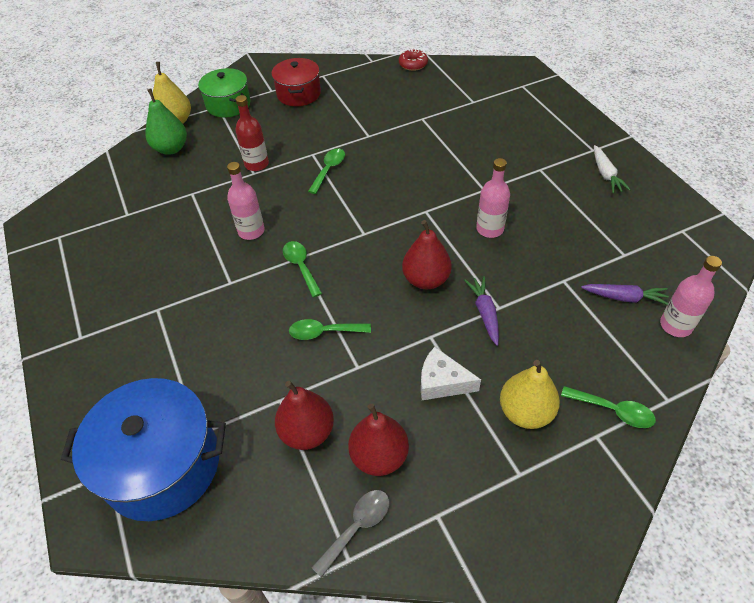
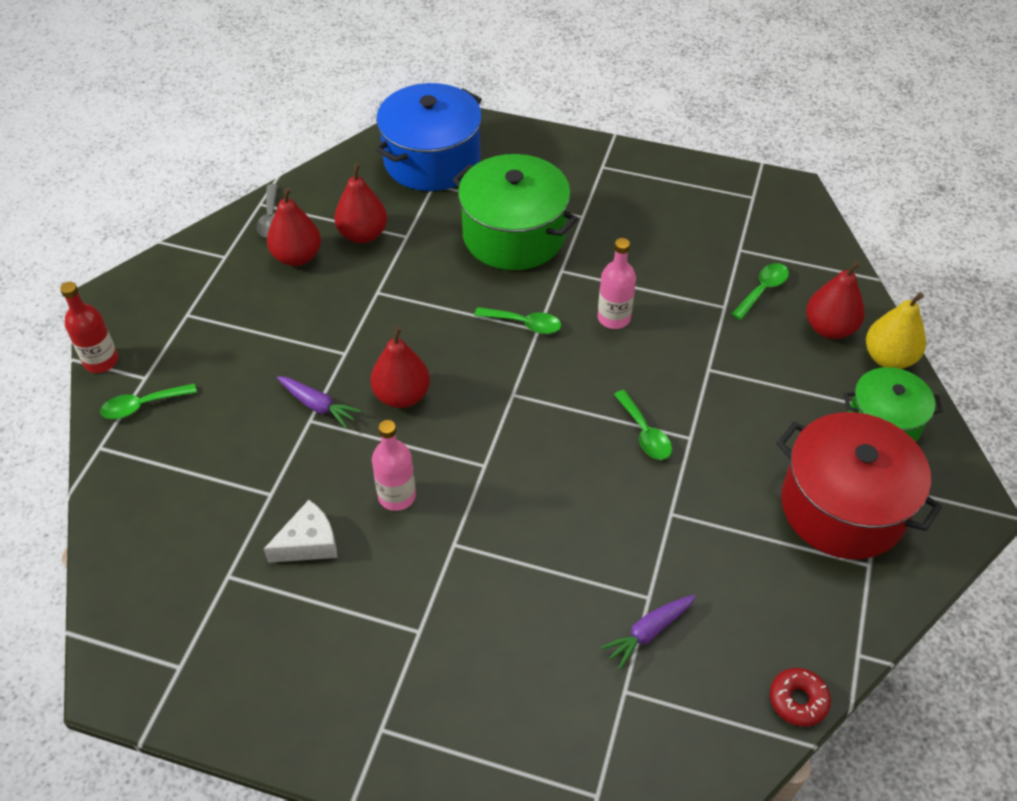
camera: 130 degrees right, 0 degrees up
(171, 148) = (829, 328): green pear -> red pear
(216, 333) = (514, 235): none -> green pot
(256, 164) = (722, 380): red bottle -> red bottle (101, 361)
(298, 94) = (843, 507): red pot -> red pot, size x1.62
(324, 332) = (434, 294): green spoon -> green spoon (762, 290)
(442, 382) = (300, 328): white cheese -> white cheese (308, 543)
(525, 412) = (214, 355): yellow pear -> none
(606, 174) = (331, 691): white carrot -> none
(624, 297) = (195, 521): purple carrot -> purple carrot (648, 632)
(675, 325) = (126, 527): pink bottle -> none

